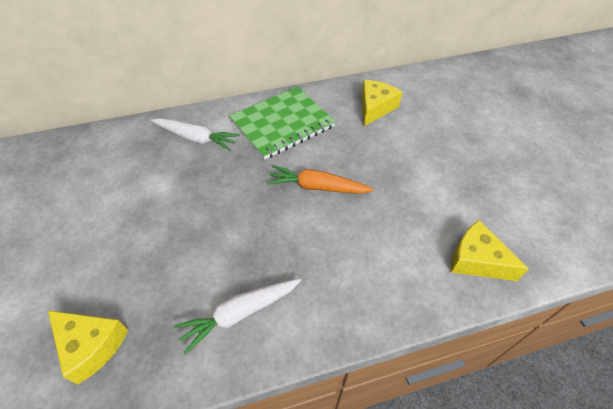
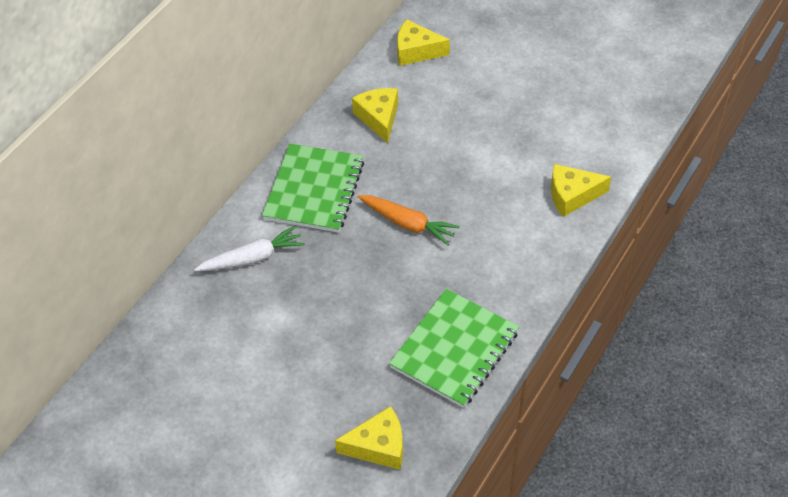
camera: 40 degrees left, 0 degrees up
(240, 313) = (454, 349): white carrot -> green notebook
(317, 187) = (408, 223): orange carrot -> orange carrot turned 120 degrees counterclockwise
(446, 84) = (416, 51): none -> yellow cheese

